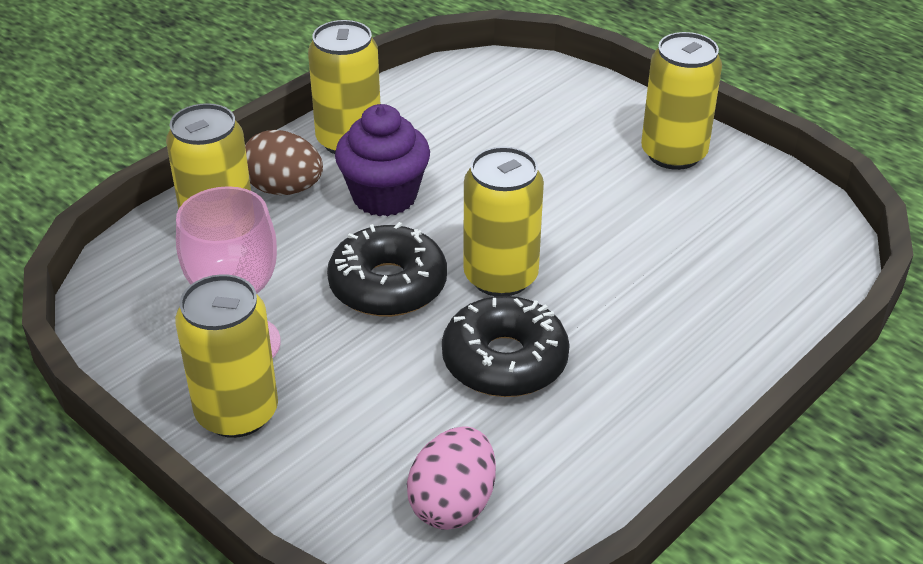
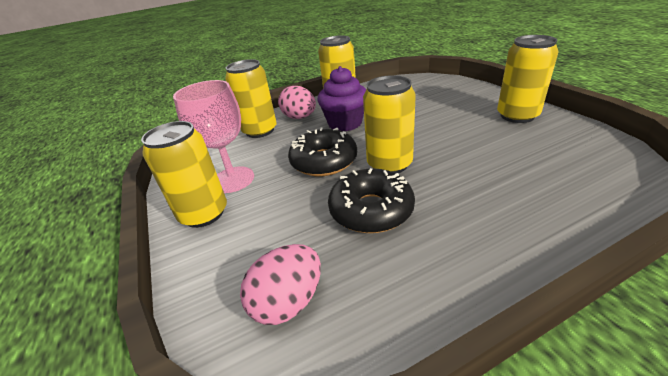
camera: 25 degrees right, 5 degrees down
(284, 189) = (300, 117): brown egg -> pink egg

